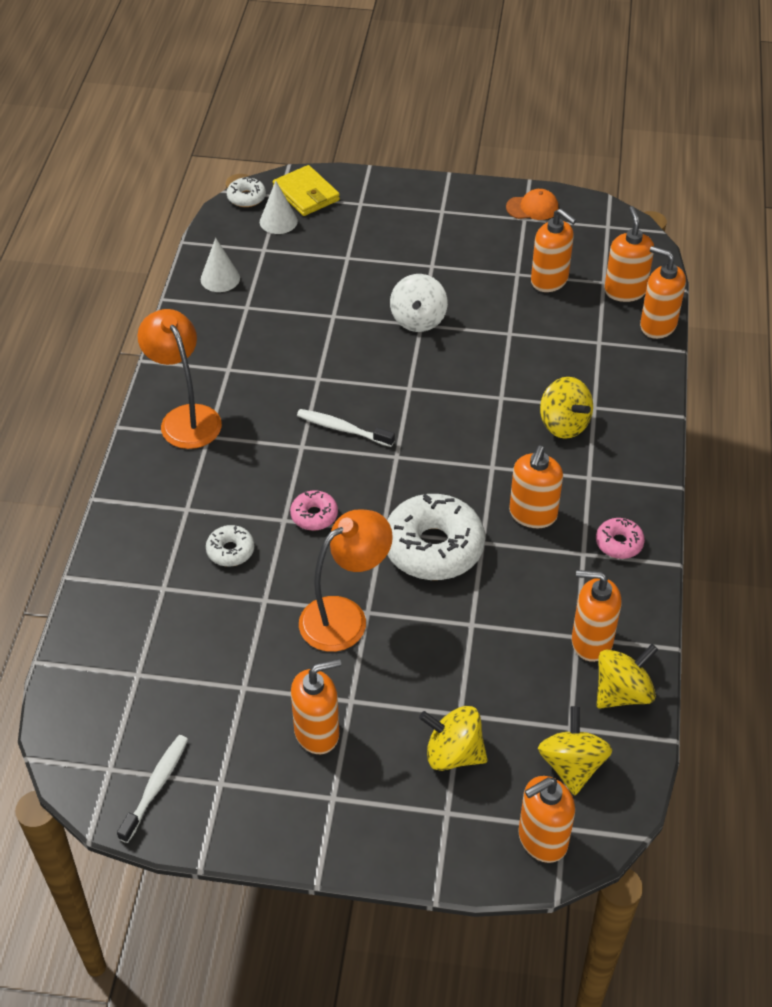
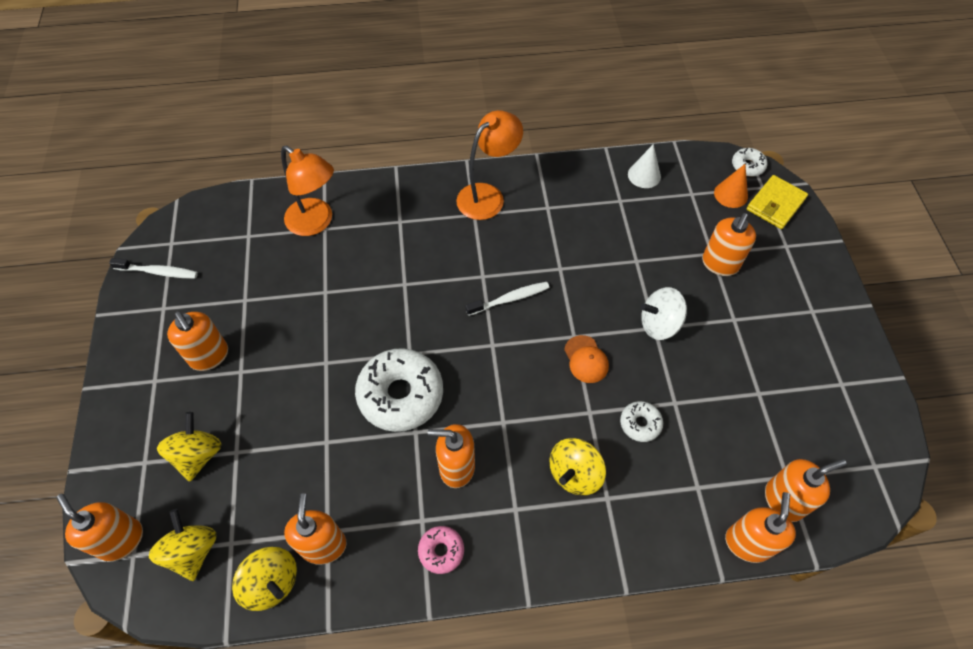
camera: 75 degrees right, 10 degrees up
(230, 551) = (366, 258): white donut -> white donut (640, 424)
(278, 221) = (731, 194): white cone -> orange cone
(314, 515) = (413, 302): pink donut -> none
(342, 429) = (510, 299): white toothbrush -> white toothbrush turned 60 degrees clockwise
(345, 616) = (318, 348): orange lamp -> orange lamp (316, 223)
(532, 207) = (862, 388): orange cap -> orange cap (586, 359)
(549, 281) = (763, 424): orange soap dispenser -> orange soap dispenser (720, 264)
(572, 765) = (192, 551): yellow spinning top -> yellow spinning top turned 90 degrees counterclockwise

